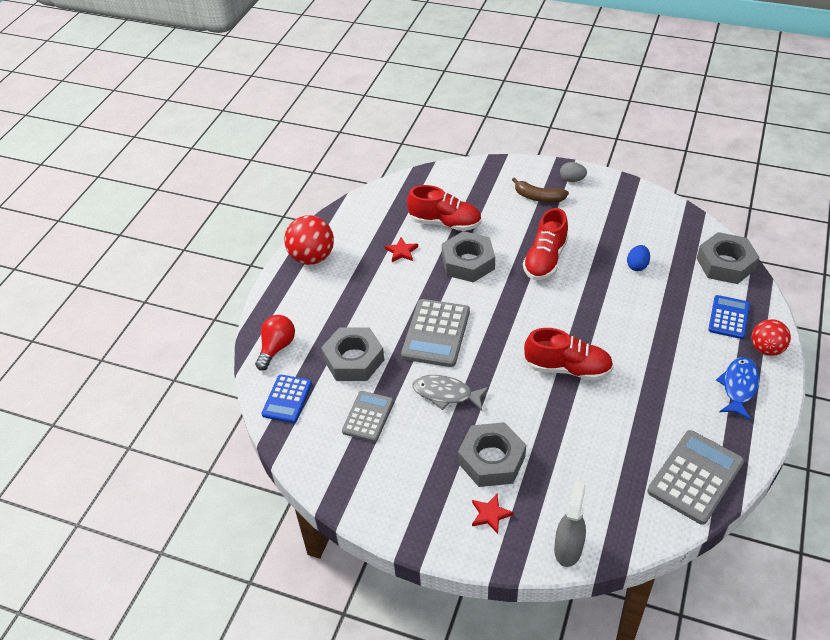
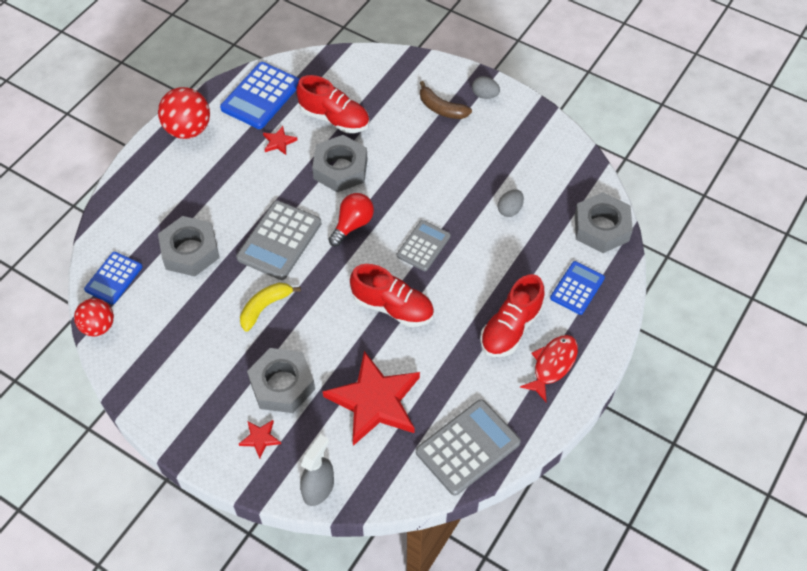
camera: 10 degrees right, 10 degrees up
(277, 348) = (121, 222): red light bulb -> red light bulb (352, 225)
(368, 416) = (183, 314): grey calculator -> grey calculator (423, 246)
(369, 218) = (261, 96): none -> blue calculator
(446, 394) = (265, 307): grey fish -> yellow banana
(545, 260) = (419, 183): red shoe -> red shoe (511, 328)
(588, 455) = (375, 401): none -> red star
(637, 265) = (510, 210): blue egg -> grey egg
(738, 387) = (552, 365): blue fish -> red fish
(766, 349) = (599, 331): red ball -> red ball (98, 326)

